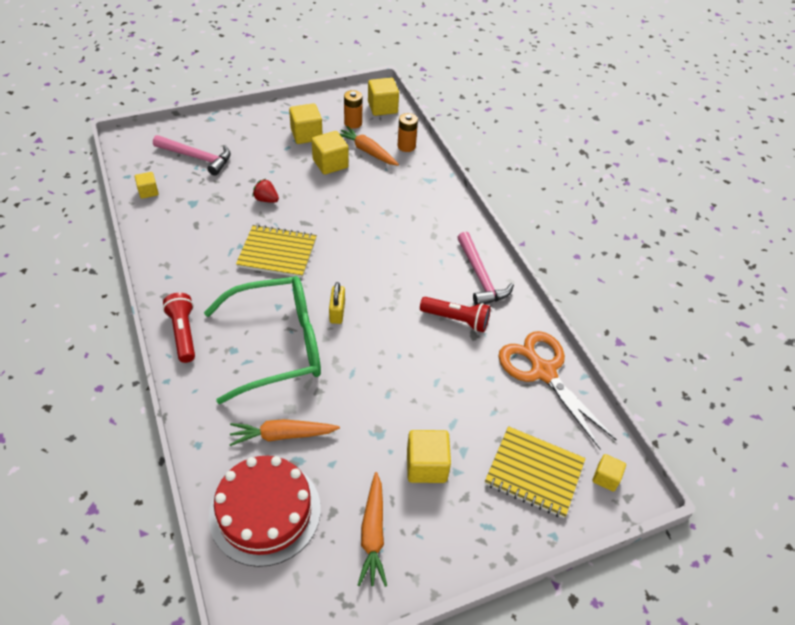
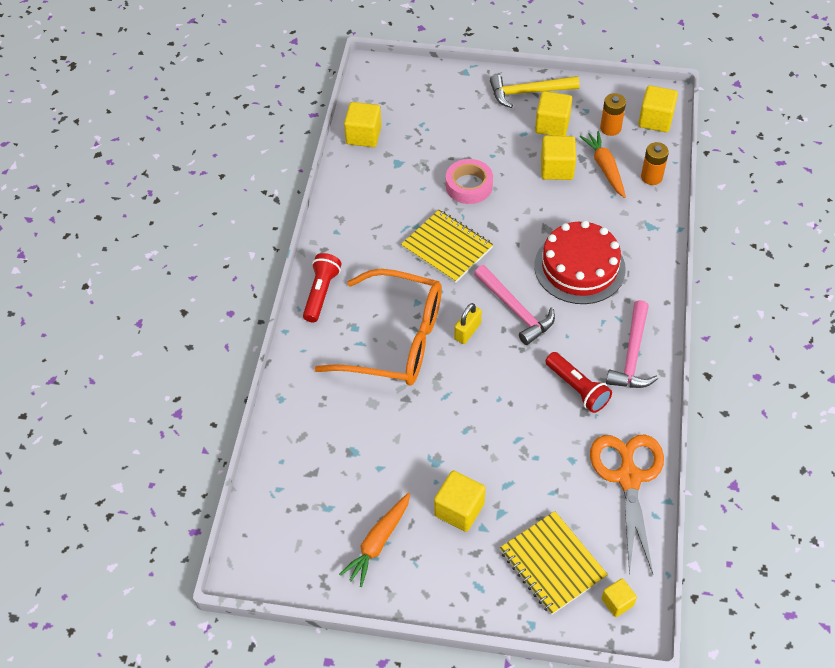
camera: 35 degrees right, 5 degrees up
(148, 192) = (363, 135): yellow cube -> yellow cube, size x1.67
(197, 157) = (428, 113): pink hammer -> pink hammer (515, 310)
(265, 511) = (303, 480): red cake -> red cake (579, 267)
(266, 199) = (469, 186): red strawberry -> pink tape
(272, 118) = (528, 92): none -> yellow hammer
(278, 345) = (396, 340): green glasses -> orange glasses
(282, 435) = (353, 423): orange carrot -> none

